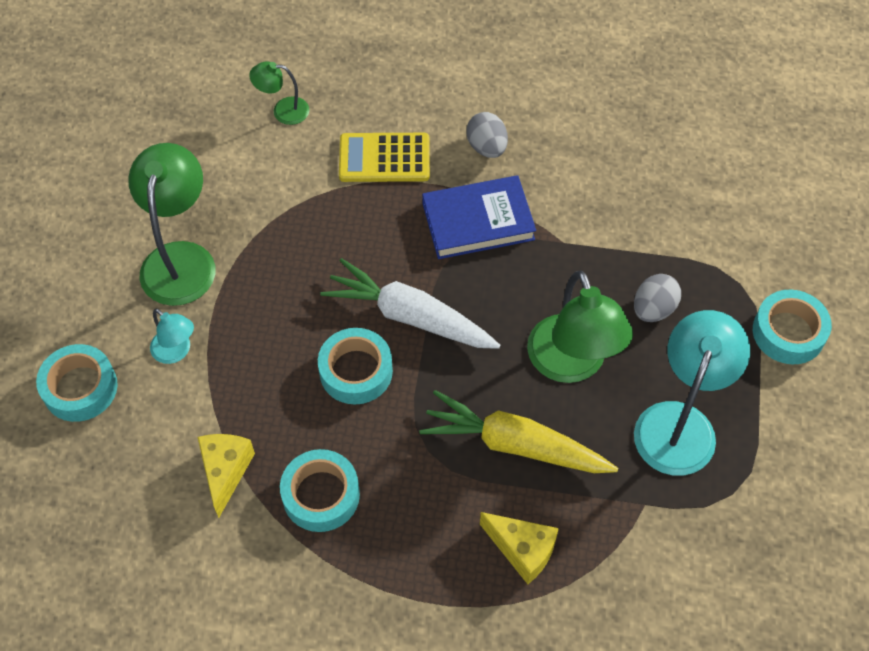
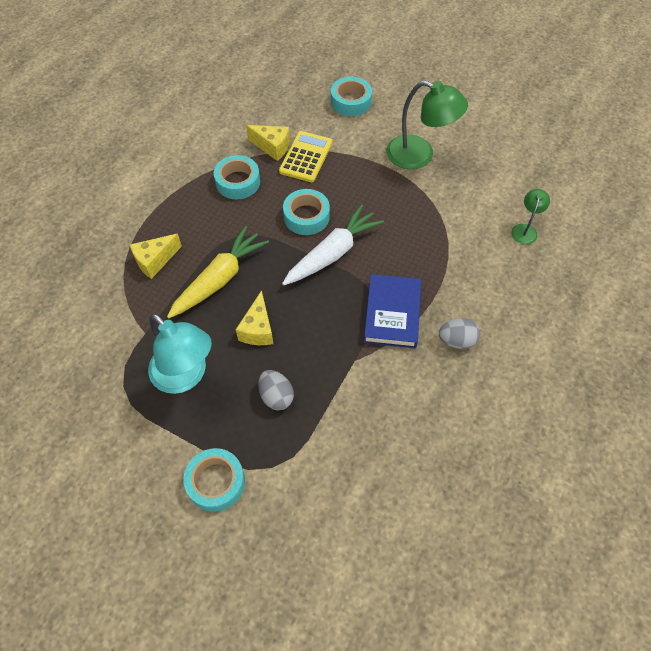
camera: 110 degrees right, 0 degrees up
(176, 352) = (356, 142): turquoise lamp -> none
(384, 158) = (465, 275): yellow calculator -> yellow calculator (306, 157)
(572, 364) = (258, 329): green lamp -> yellow cheese

